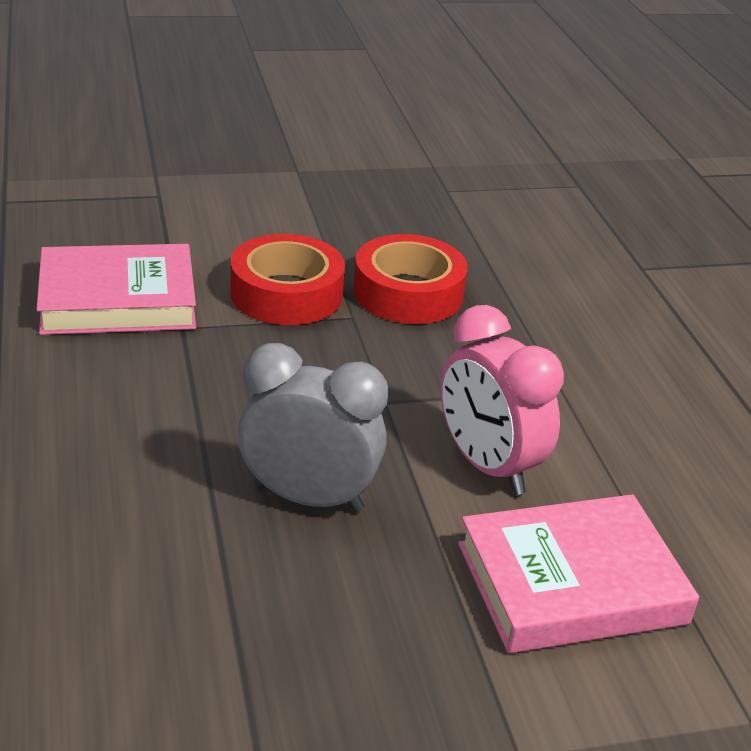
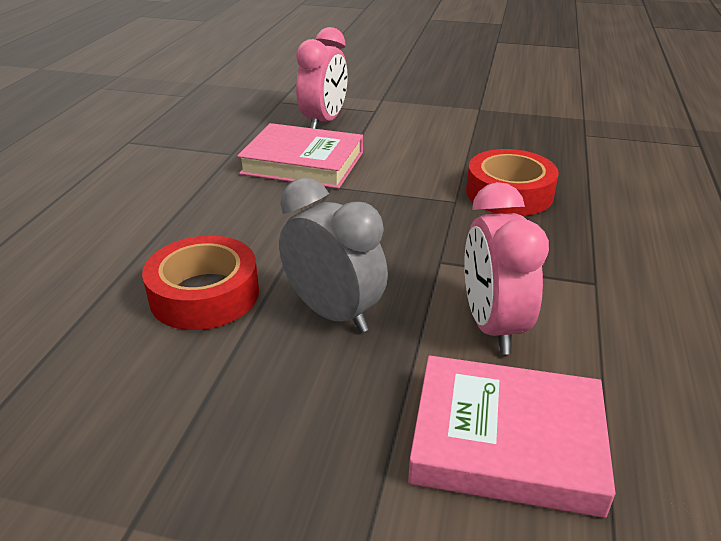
camera: 30 degrees right, 0 degrees up
(99, 227) = (324, 122): none -> pink clock
(286, 293) = (417, 178): red tape -> red tape (204, 294)

